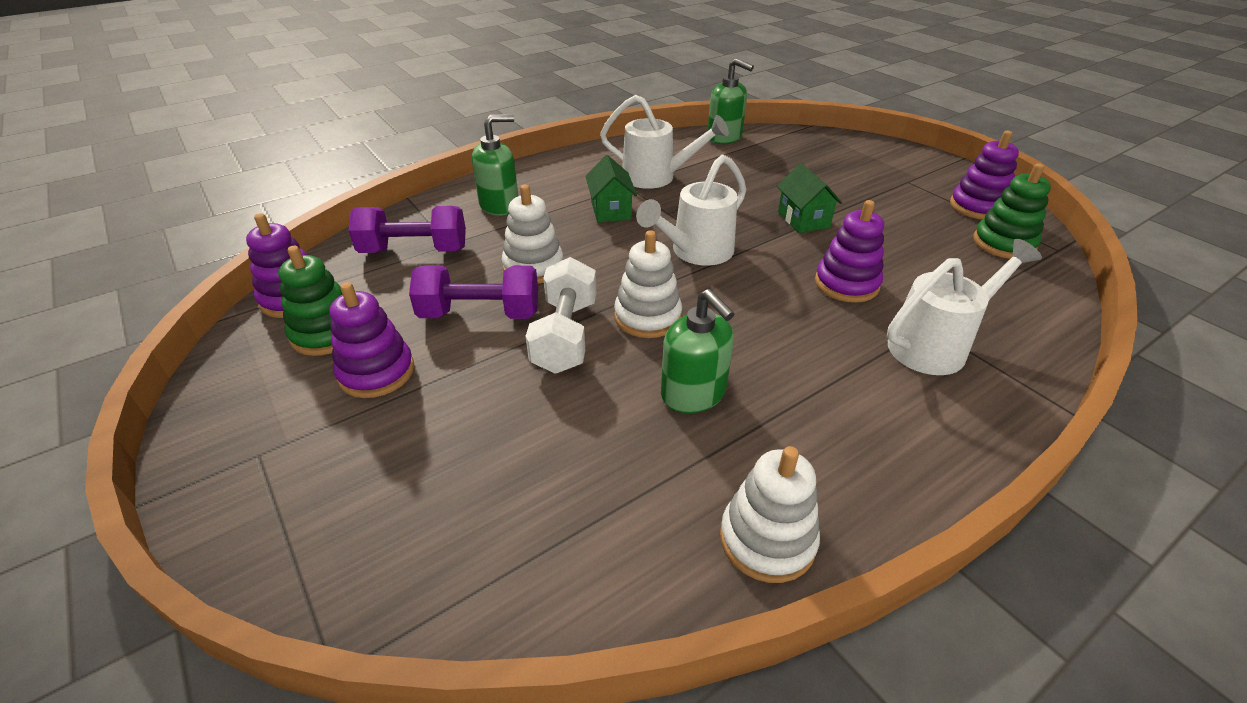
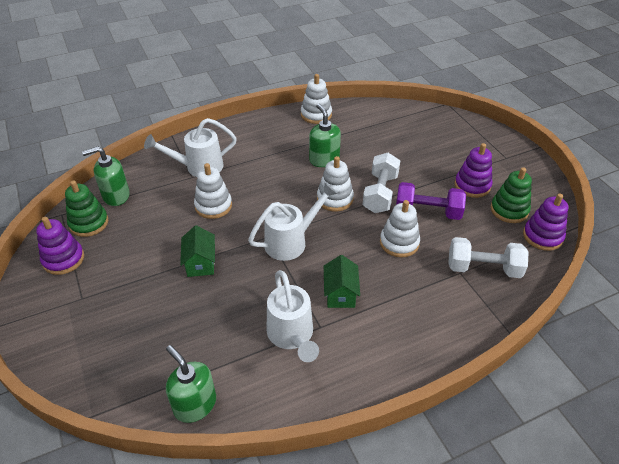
camera: 170 degrees left, 5 degrees up
(414, 250) = (483, 268): purple dumbbell -> white dumbbell
(500, 205) = (430, 313): green soap dispenser -> green soap dispenser (116, 196)
(656, 177) = (292, 335): white watering can -> white watering can turned 135 degrees counterclockwise
(846, 284) = (213, 206): purple stacking toy -> white stacking toy

